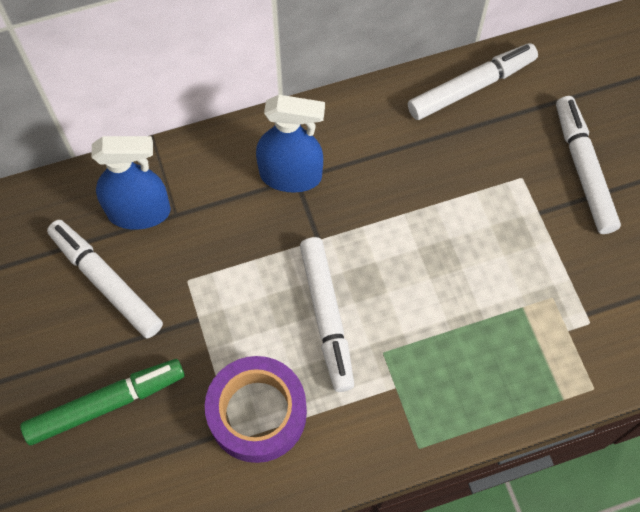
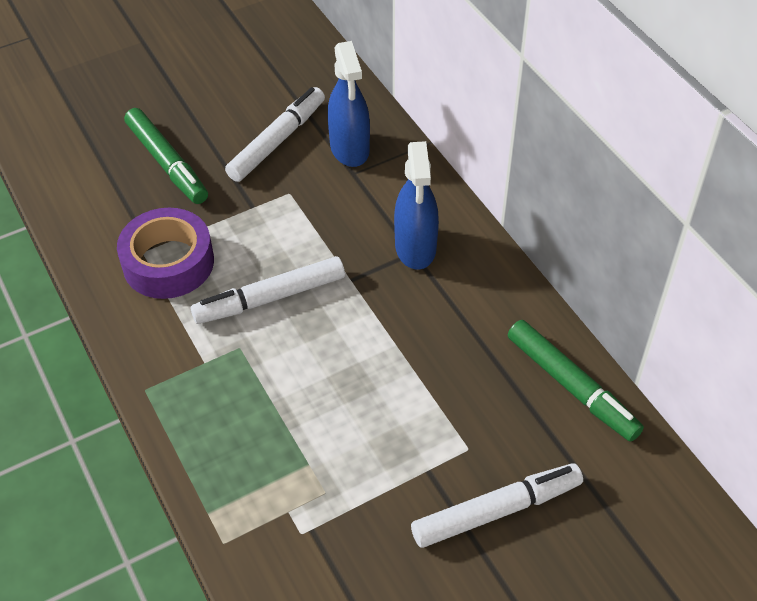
camera: 80 degrees right, 15 degrees down
(471, 87) = (571, 386): white marker -> green marker

